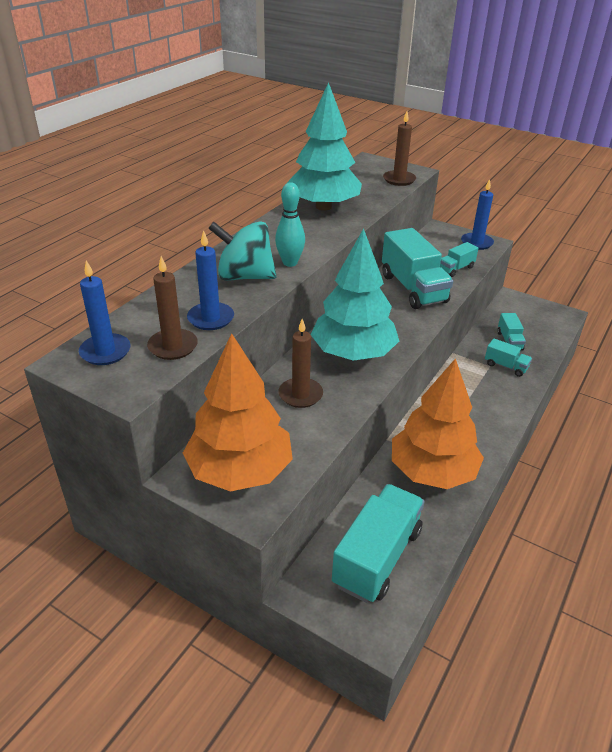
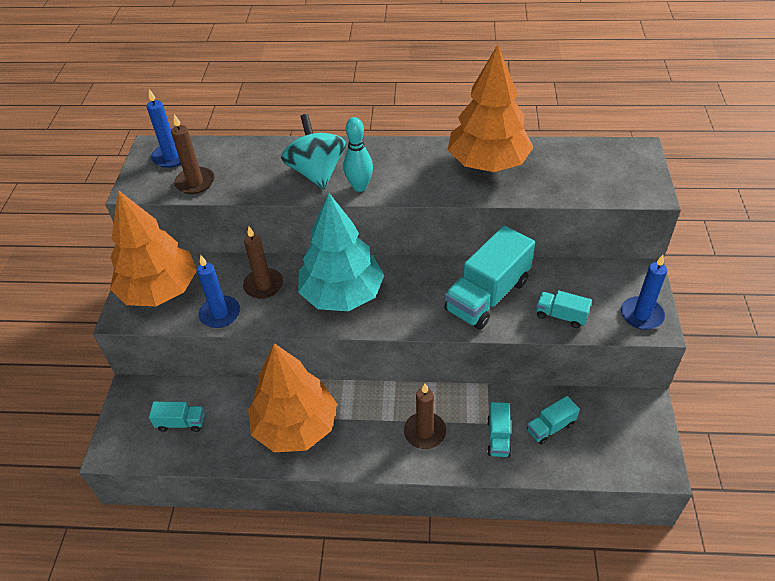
camera: 65 degrees right, 10 degrees up
(211, 318) = (242, 183): blue candle -> blue candle (220, 314)
(323, 207) = (488, 163): turquoise tree -> orange tree
(377, 557) = (181, 423): turquoise truck -> turquoise truck, size x0.49
(399, 180) = (611, 189): brown candle -> brown candle (425, 432)

